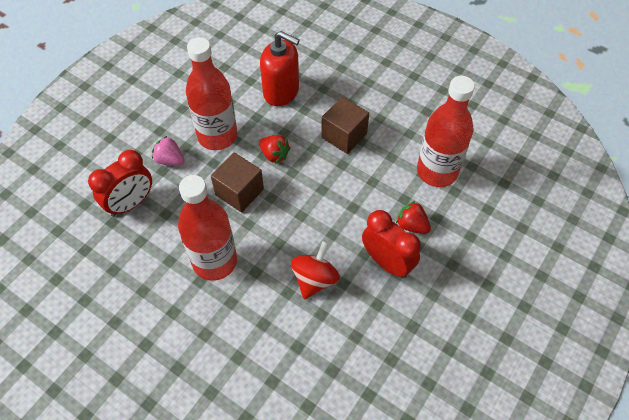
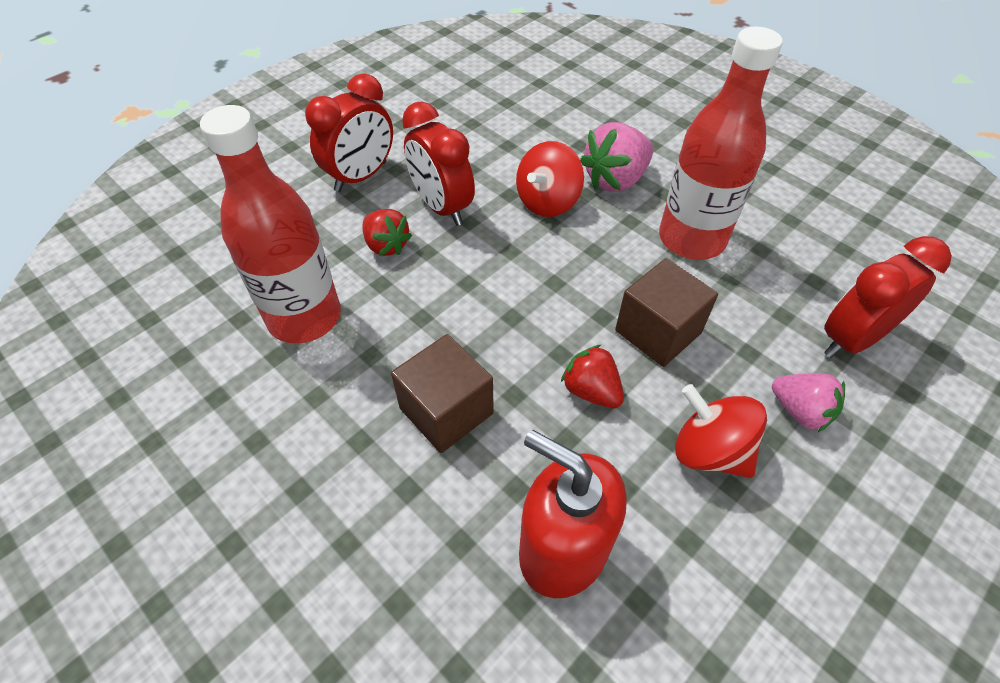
camera: 170 degrees left, 5 degrees down
(217, 136) = (709, 451): red bottle -> red spinning top
(267, 309) = (615, 180): none -> pink strawberry
(455, 282) = (361, 177): none -> red clock

